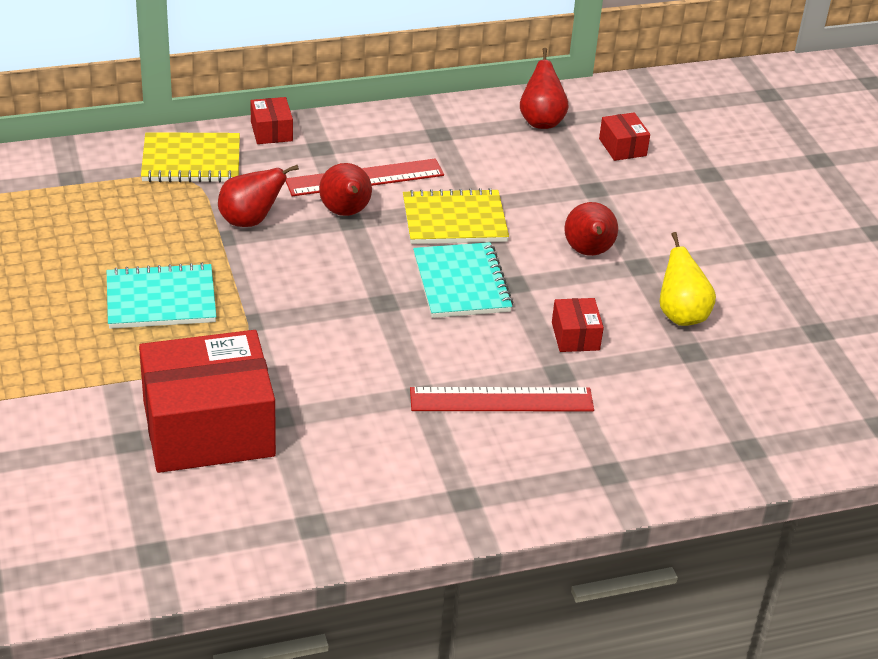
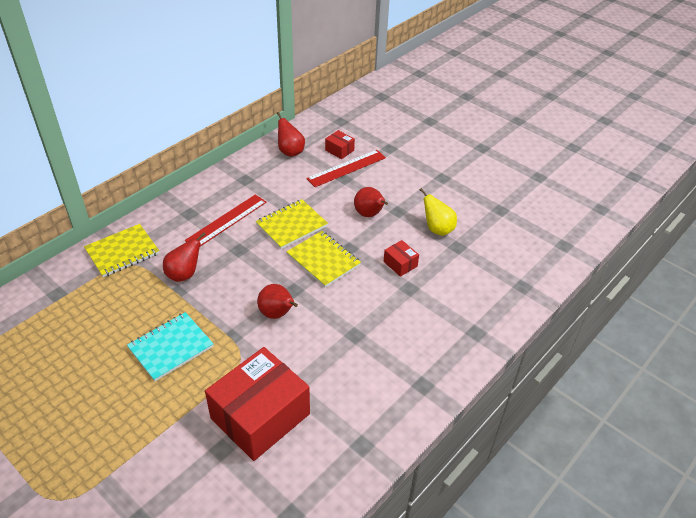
camera: 30 degrees left, 5 degrees up
(271, 131) = (155, 215): red box -> none
(346, 213) = (232, 246): red pear -> red pear (277, 314)
(461, 283) = (323, 260): turquoise notebook -> yellow notebook
(501, 400) = (395, 318): red ruler -> red ruler (346, 168)

